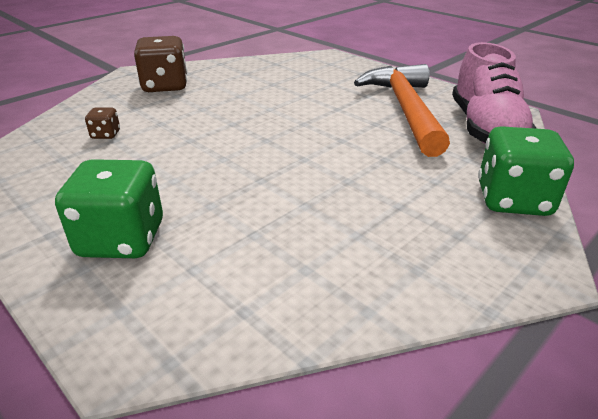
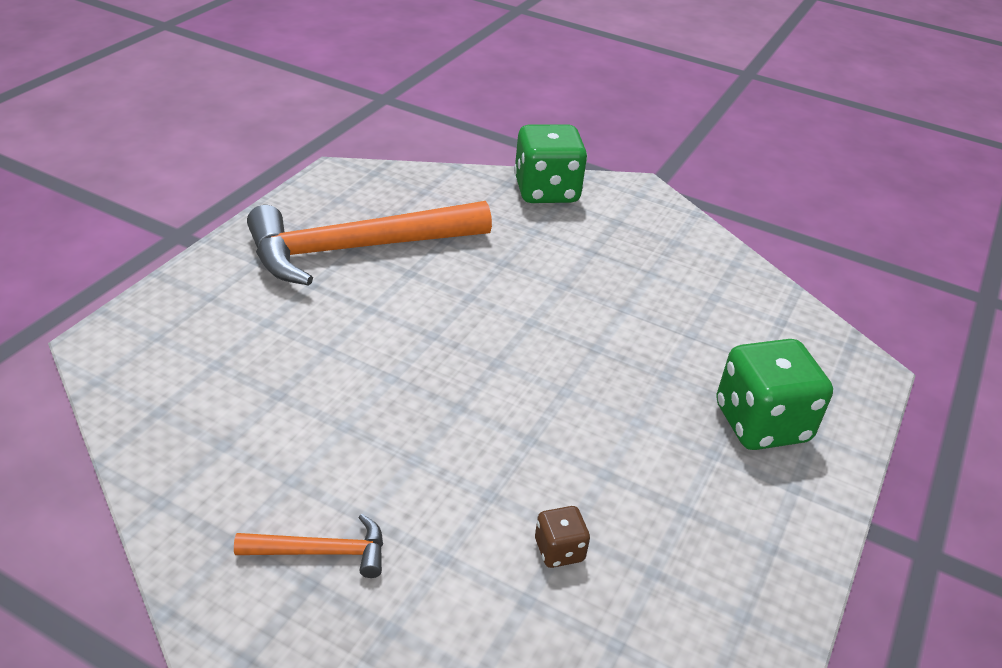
camera: 110 degrees left, 5 degrees up
(165, 86) = (321, 552): brown dice -> orange hammer
(485, 129) = (398, 194): pink shoe -> none

